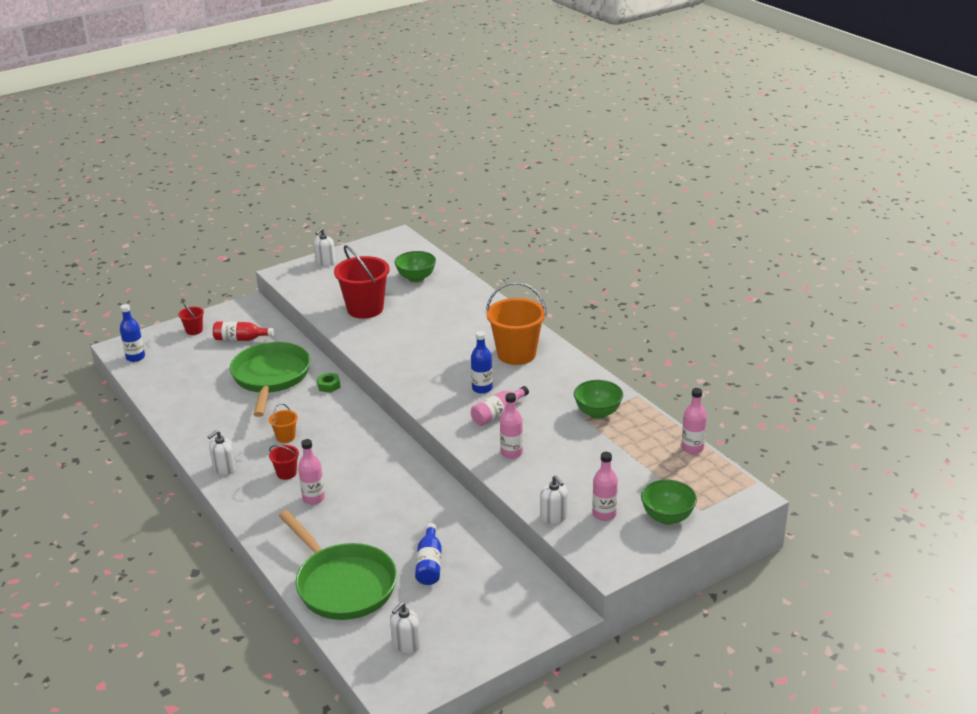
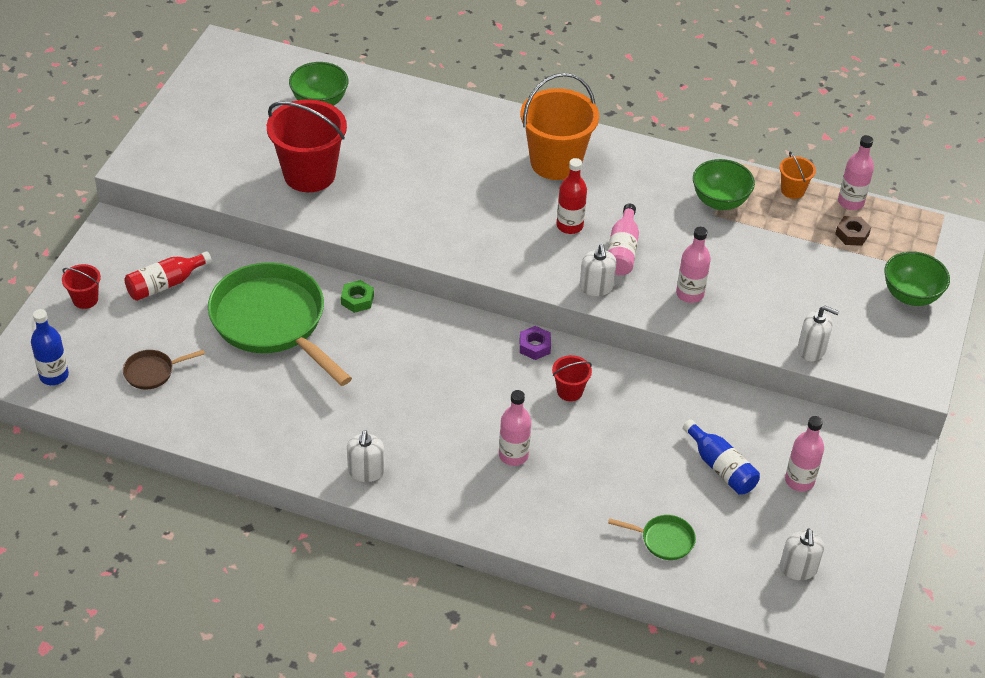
camera: 40 degrees left, 15 degrees up
(182, 375) = (152, 372): none -> brown pan
(285, 437) = (388, 394): orange bucket -> orange bucket (792, 190)
(286, 473) = (446, 440): red bucket -> red bucket (569, 391)
(325, 262) = (174, 124): white soap dispenser -> white soap dispenser (596, 287)
(343, 584) = (664, 540): green pan -> green pan, size x0.42
(398, 450) = (534, 346): none -> purple nut
(482, 388) = (569, 226): blue bottle -> red bottle
(604, 514) = (853, 322): pink bottle -> pink bottle (799, 481)
(669, 466) = (852, 234): none -> brown nut

